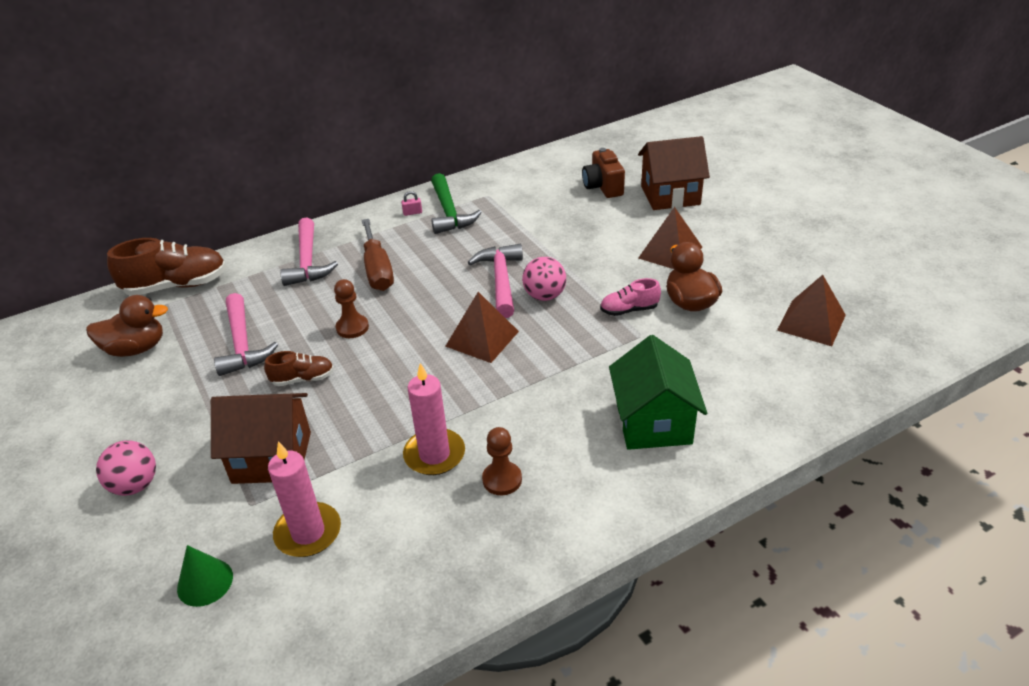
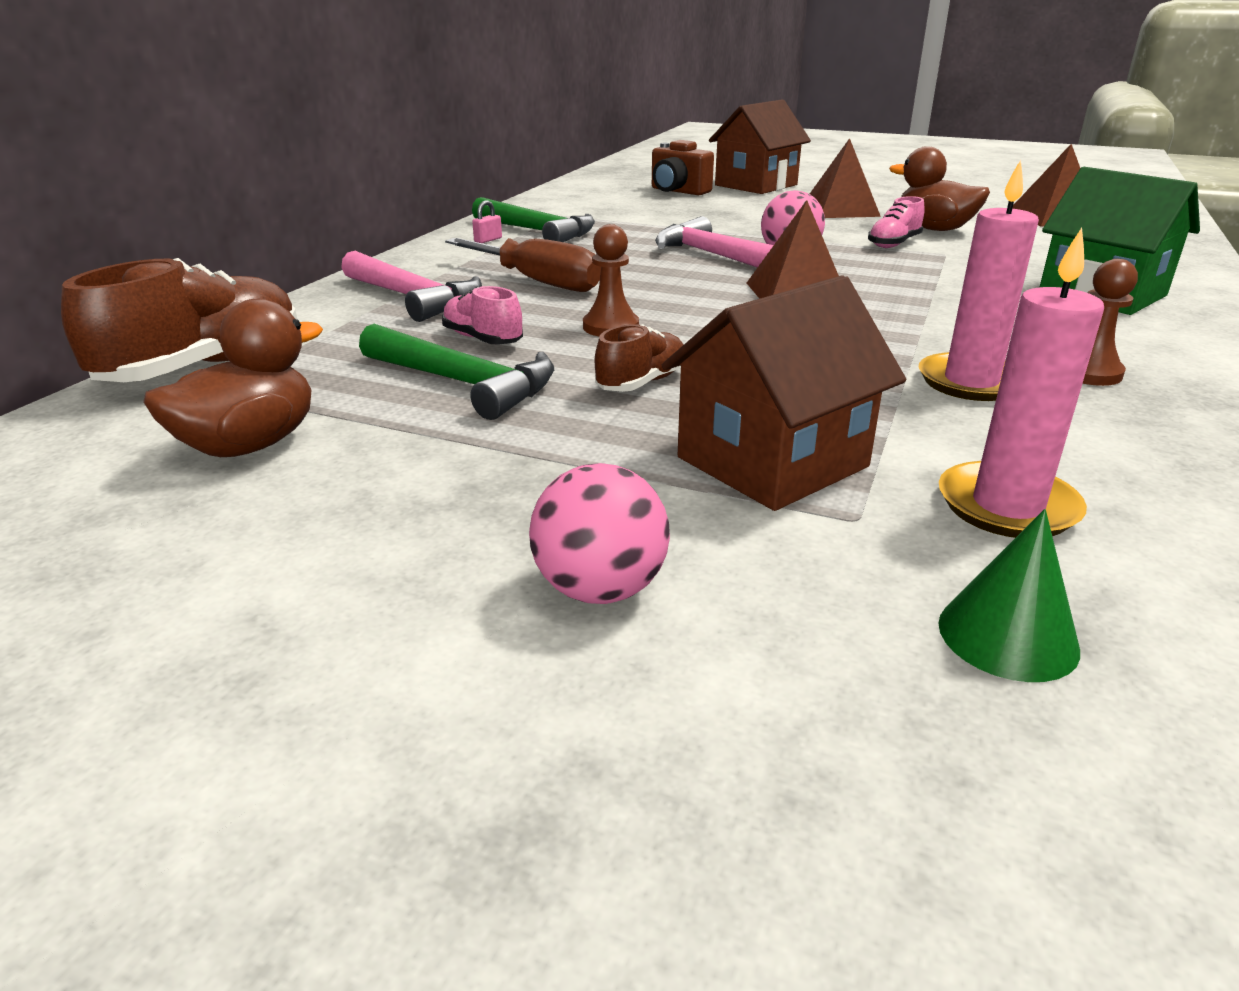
camera: 40 degrees left, 10 degrees down
(242, 344) = (464, 383): pink hammer -> green hammer
(290, 312) = (483, 339): none -> pink shoe

